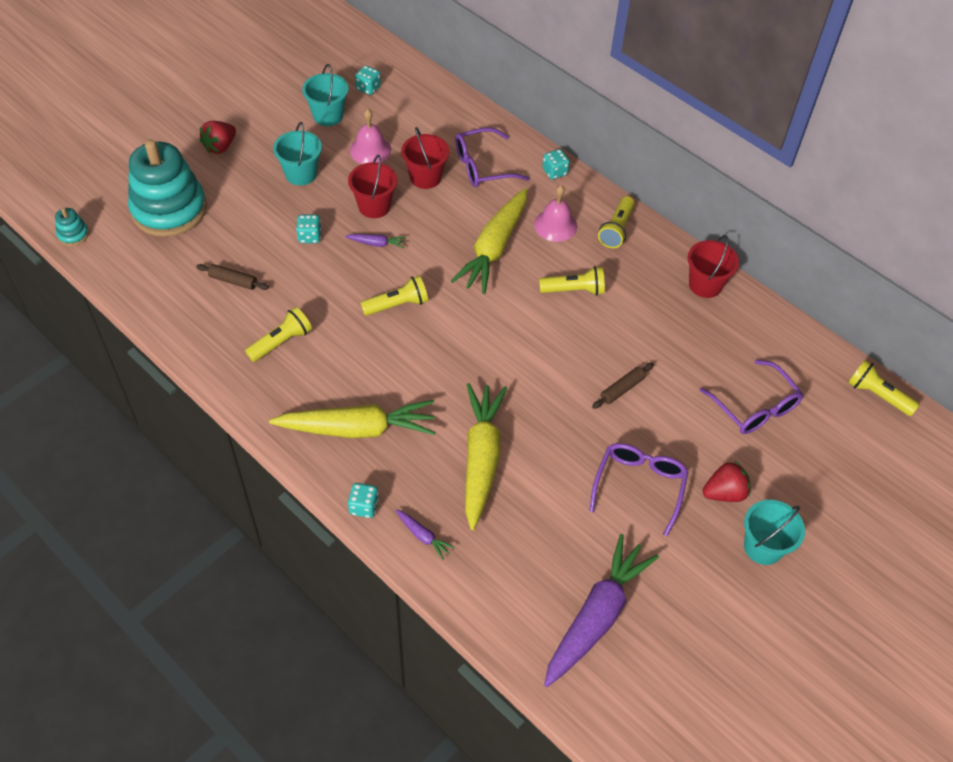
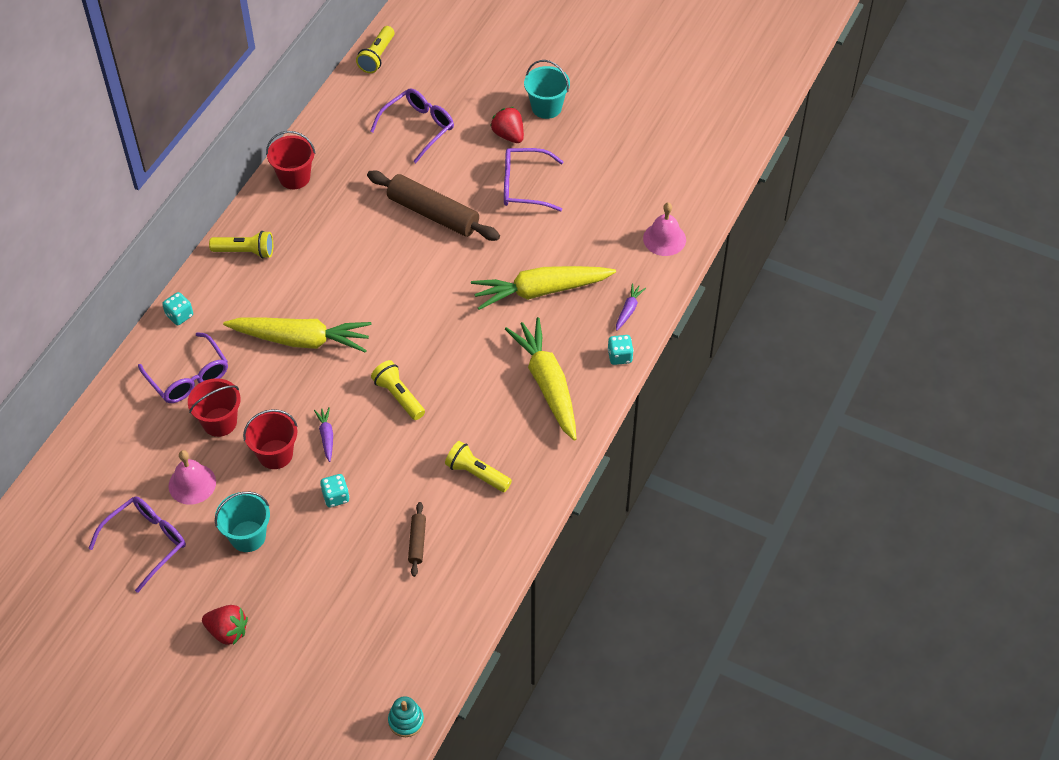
camera: 105 degrees left, 0 degrees up
(169, 209) = (339, 642): turquoise stacking toy -> none
(328, 115) = (146, 542): turquoise bucket -> purple glasses
(368, 88) = (89, 518): turquoise dice -> none
(555, 225) = (254, 299): pink bell -> pink bell (664, 239)
(574, 290) = (333, 268): yellow flashlight -> none
(596, 616) = (646, 191): purple carrot -> none
(622, 389) = (433, 213): brown rolling pin -> brown rolling pin, size x2.12

